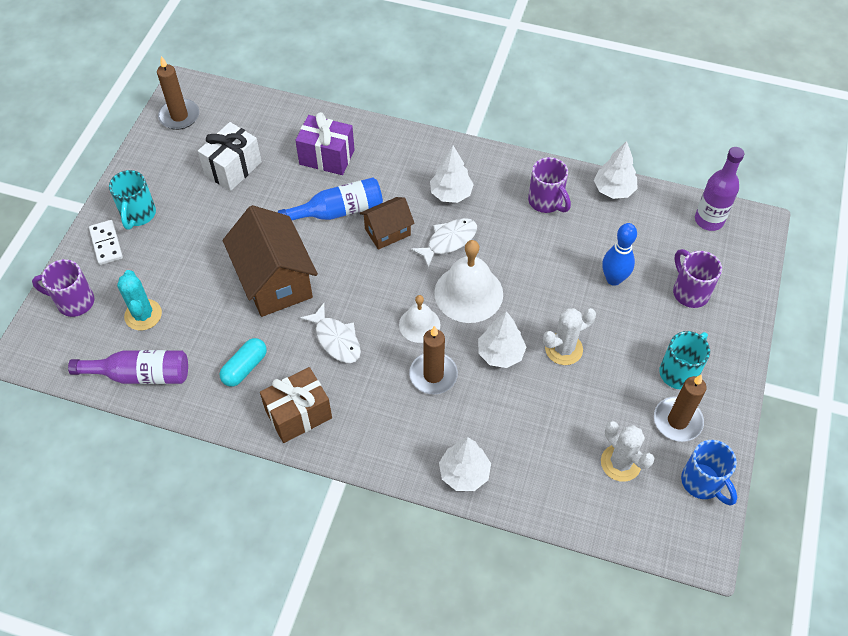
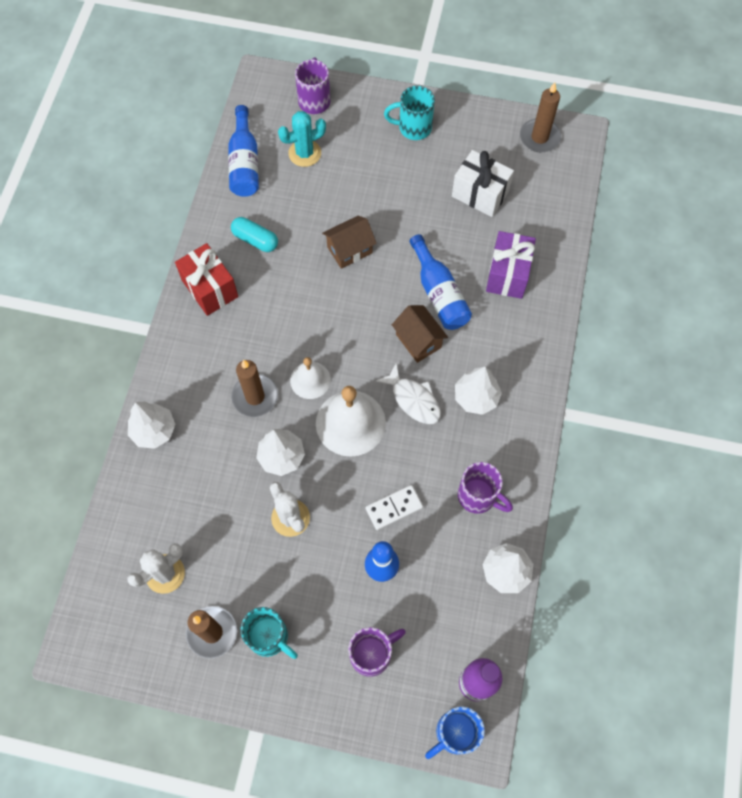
camera: 85 degrees right, 10 degrees up
(106, 244) = (378, 110): white domino -> white domino (394, 508)
(140, 375) = (244, 163): purple bottle -> blue bottle
(275, 281) = (349, 250): brown house -> brown house, size x0.56
(298, 414) = (210, 289): brown gift -> red gift
(336, 339) = (289, 309): white fish -> none
(546, 202) = (478, 496): purple mug -> purple mug turned 105 degrees counterclockwise
(703, 483) = (144, 655): blue mug -> blue mug (455, 733)

